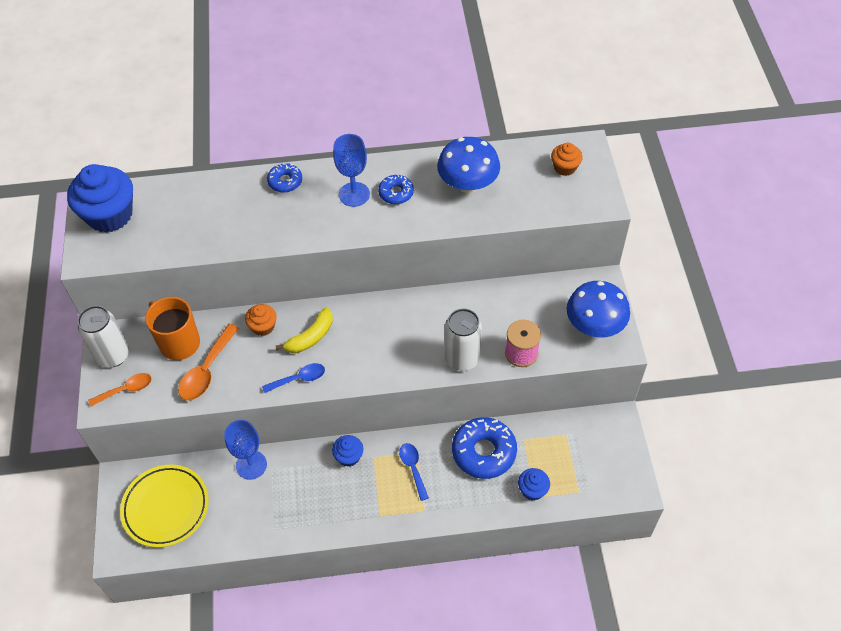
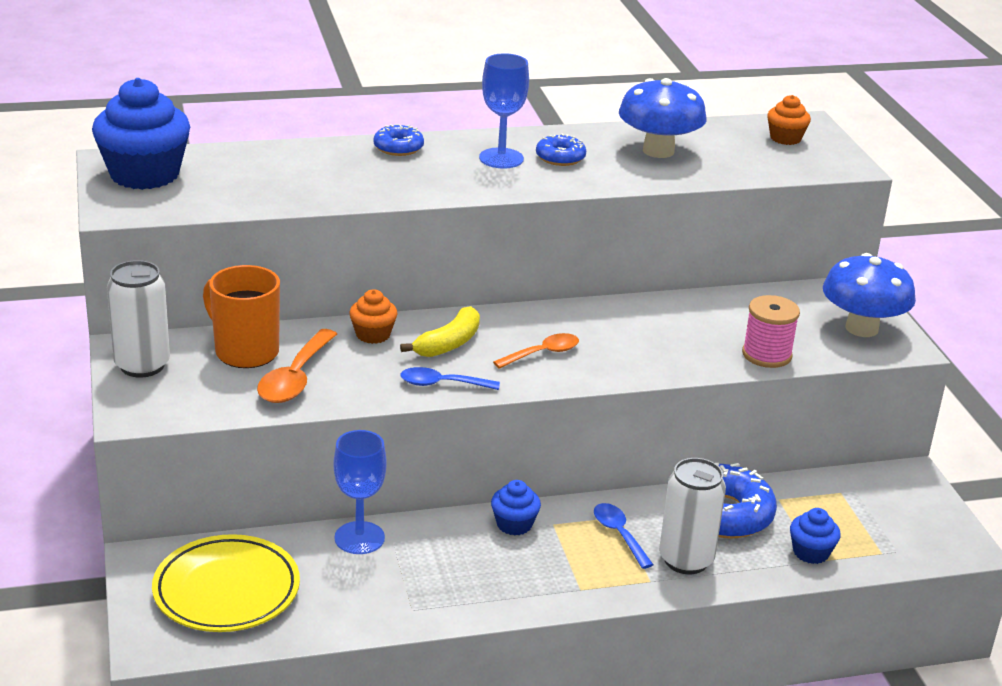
camera: 10 degrees left, 25 degrees down
(126, 390) = (170, 399): orange spoon -> orange spoon (543, 353)
(299, 379) = (442, 384): blue spoon -> blue spoon turned 150 degrees counterclockwise
(462, 359) = (682, 361): white can -> white can (686, 560)

